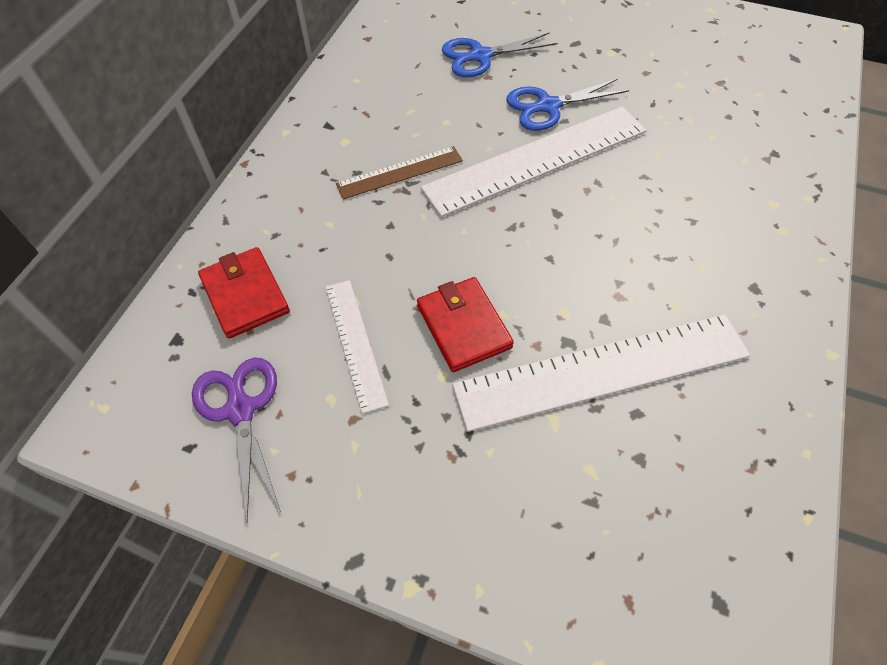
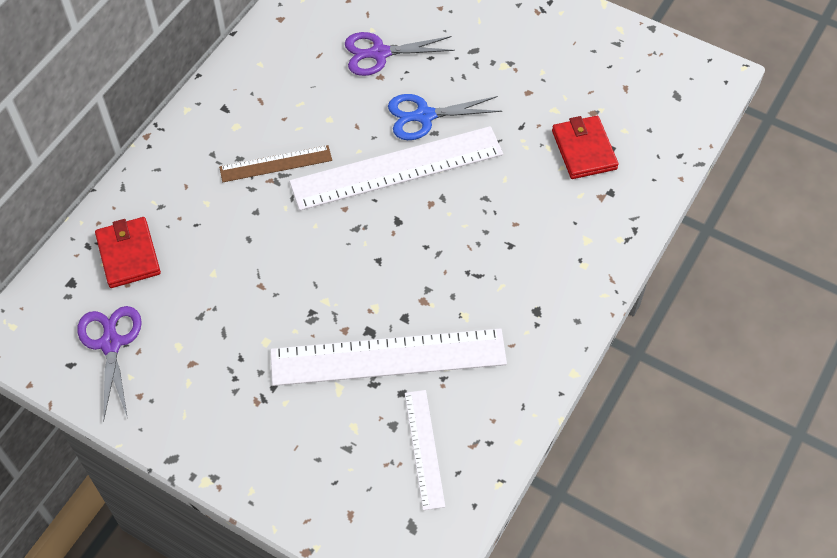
camera: 10 degrees right, 0 degrees up
(355, 343) = (205, 306): white ruler -> white ruler (424, 449)
(463, 326) = (292, 306): red wallet -> red wallet (584, 150)
(480, 56) = (379, 53): blue scissors -> purple scissors

